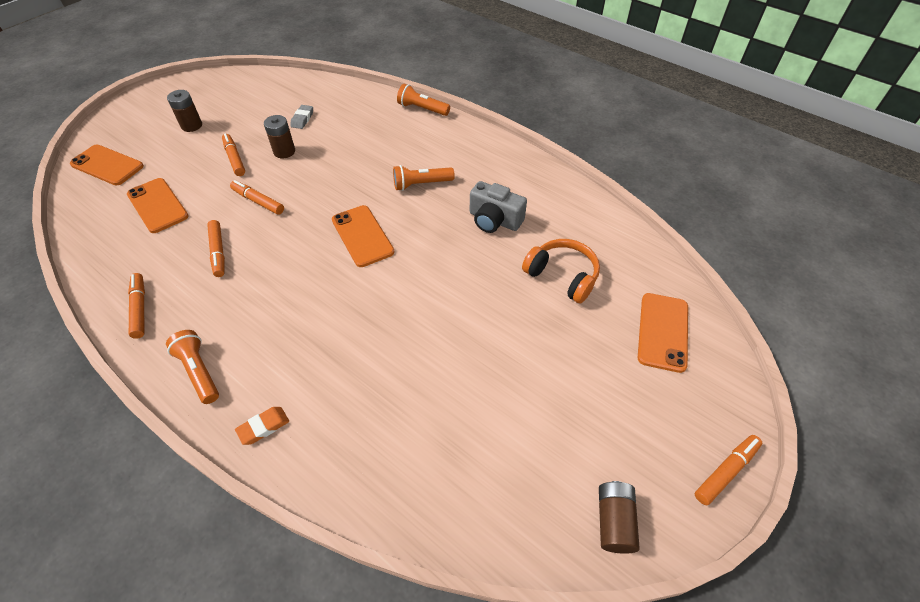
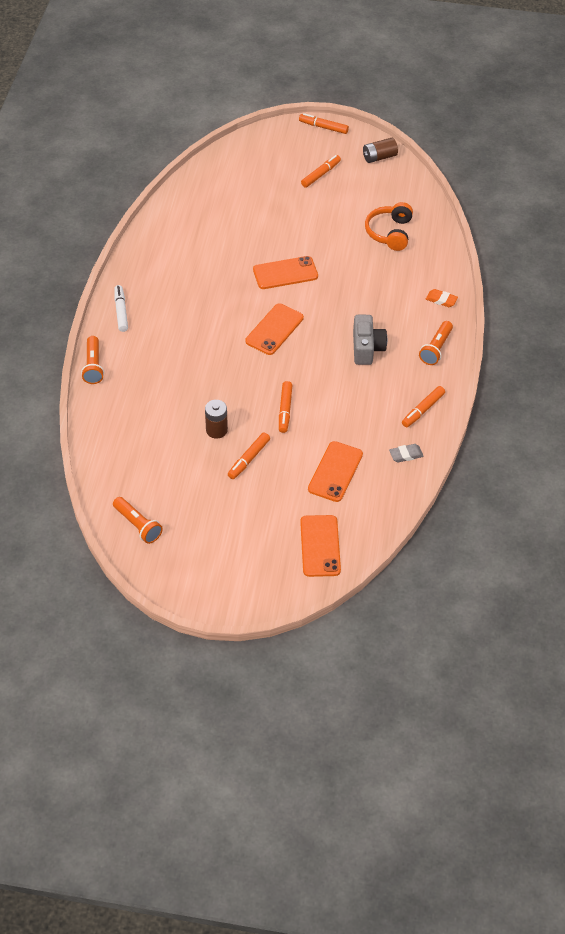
camera: 120 degrees left, 0 degrees up
(191, 126) = (228, 524): brown battery -> none
(218, 252) = (348, 401): orange marker -> orange marker (321, 174)
(302, 119) = (163, 444): grey eraser -> grey eraser (406, 455)
(421, 184) = (196, 322): orange flashlight -> orange flashlight (138, 525)
(474, 142) = (121, 311): none -> white marker
(494, 220) = (207, 266): grey camera -> grey camera (367, 348)
(562, 276) = (236, 217): orange headphones -> orange headphones (389, 233)
(662, 332) = (250, 164): orange phone -> orange phone (285, 273)

